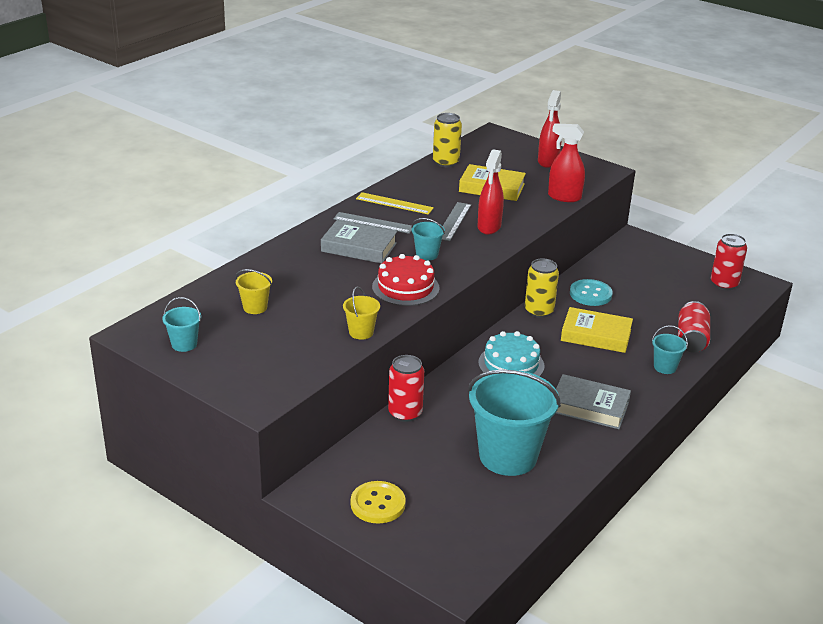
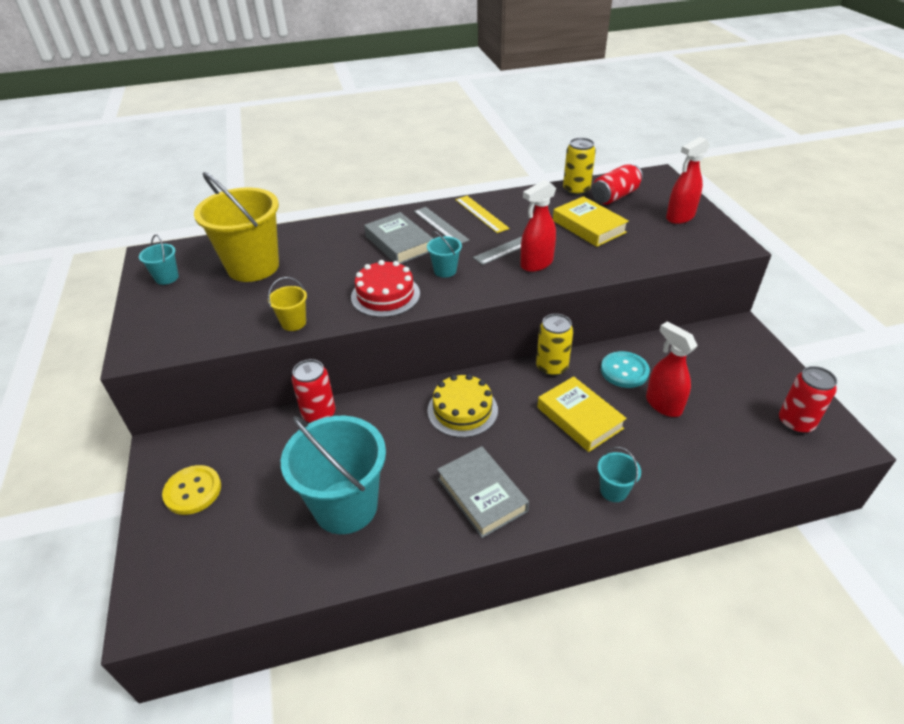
camera: 40 degrees right, 10 degrees up
(255, 307) = (253, 267): yellow bucket -> yellow bucket, size x2.30
(511, 364) = (462, 410): turquoise cake -> yellow cake
(564, 197) = (651, 258): red spray bottle -> red spray bottle (663, 404)
(691, 339) = (682, 472): red can -> red can (615, 196)

